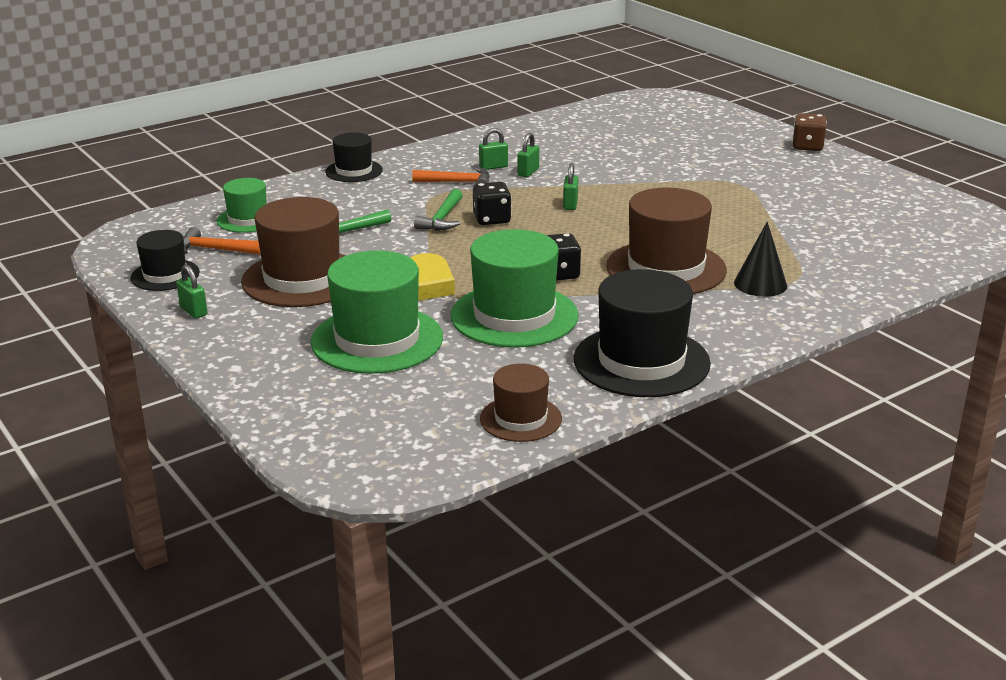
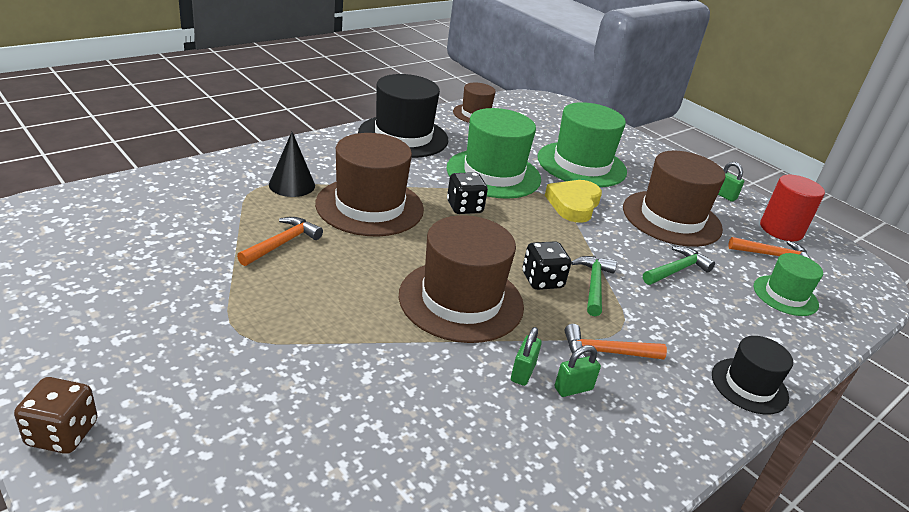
camera: 170 degrees right, 5 degrees up
(165, 275) = (781, 230): black hat -> red cylinder
(570, 204) = (461, 300): green padlock -> brown hat
(739, 233) = (282, 243): none -> orange hammer

